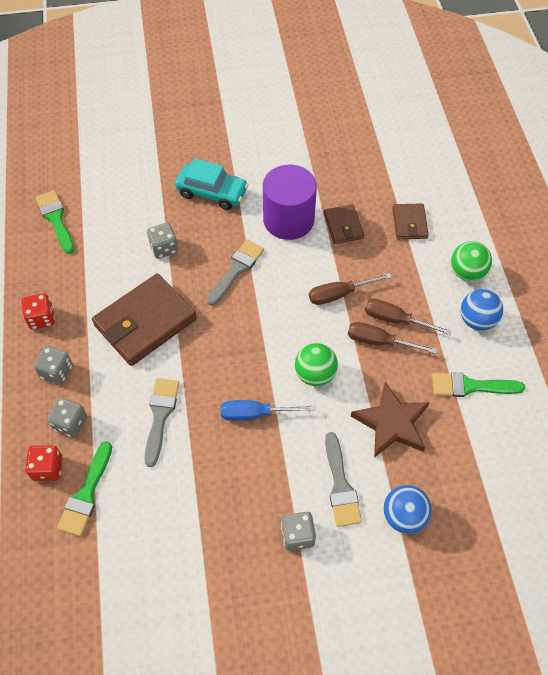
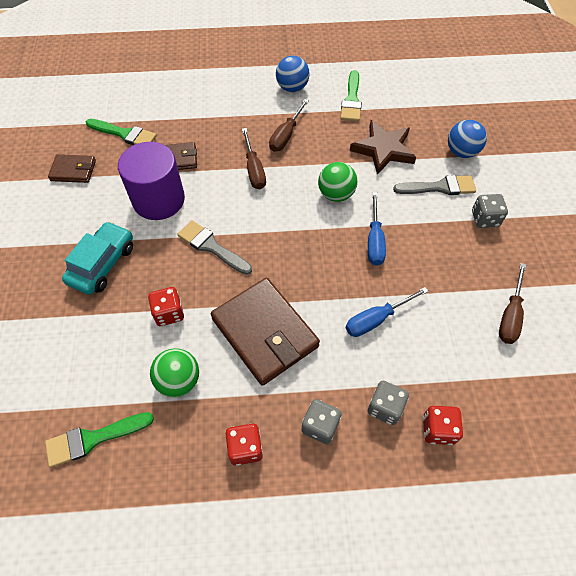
camera: 85 degrees left, 0 degrees up
(86, 494) = (463, 388): green brush -> green brush (124, 134)
(160, 416) = (376, 319): grey brush -> blue screwdriver
(164, 248) = (169, 313): grey dice -> red dice
(379, 342) = (306, 148): brown screwdriver -> brown screwdriver (510, 315)
(409, 223) = (186, 114): brown wallet -> brown wallet (73, 170)
(466, 272) = (245, 86): green ball -> green ball (179, 380)

